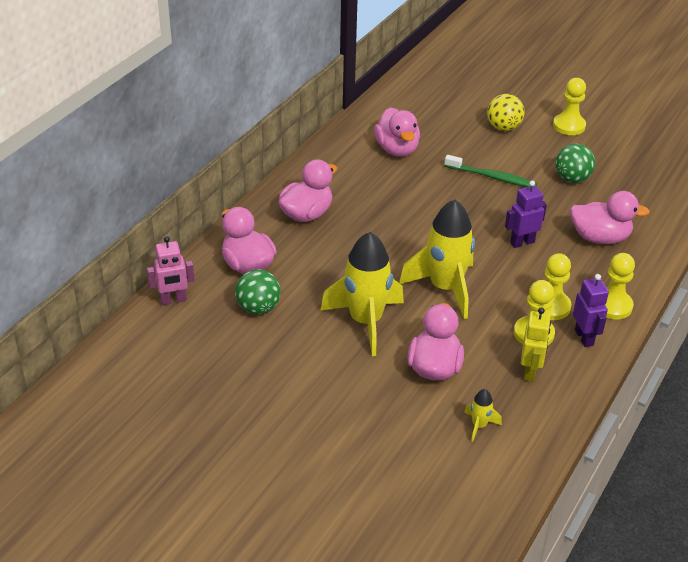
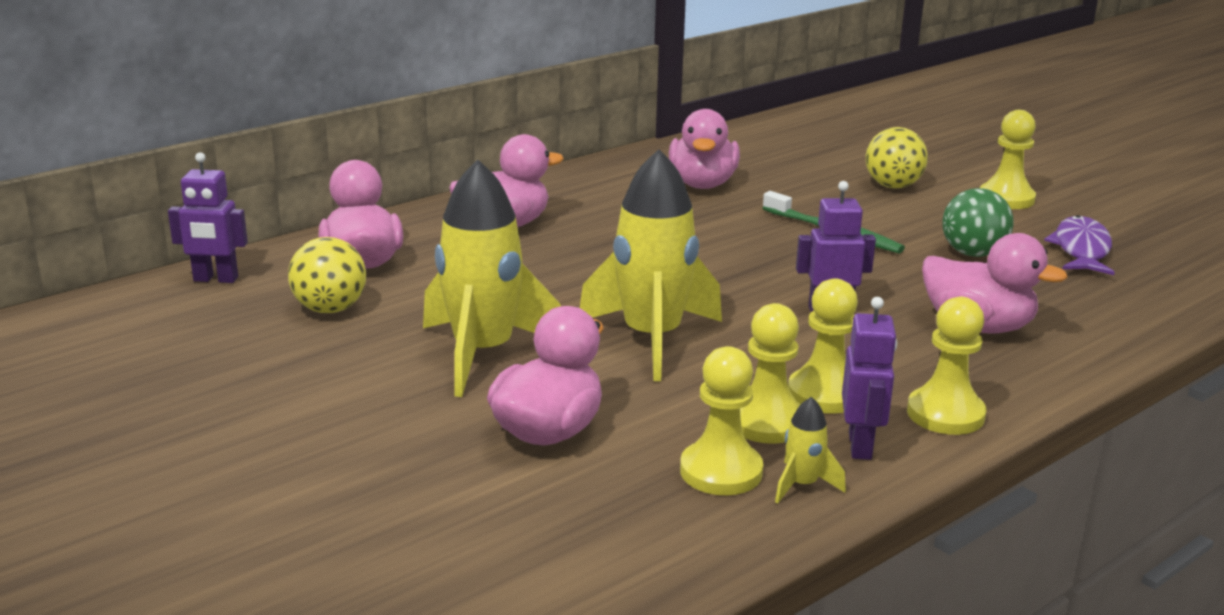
camera: 20 degrees right, 15 degrees down
(173, 300) = (215, 279): pink robot -> purple robot
(258, 308) = (330, 309): green ball -> yellow ball
(479, 426) = (563, 526): yellow rocket -> yellow rocket (802, 485)
(530, 372) = (721, 471): yellow robot -> yellow pawn
(624, 162) = (1081, 249): none -> purple fish

